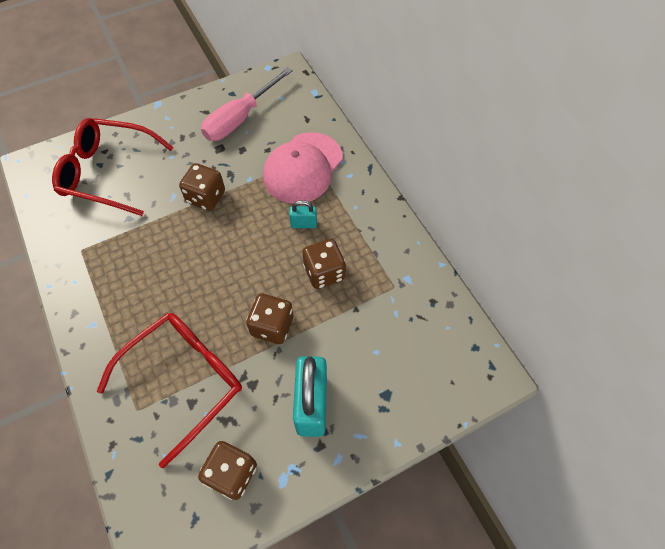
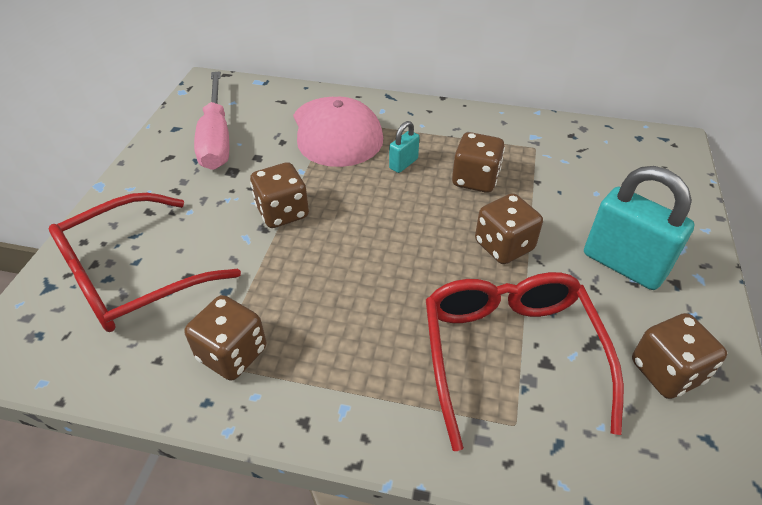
camera: 50 degrees left, 15 degrees down
(92, 253) = (232, 354): none -> brown dice

